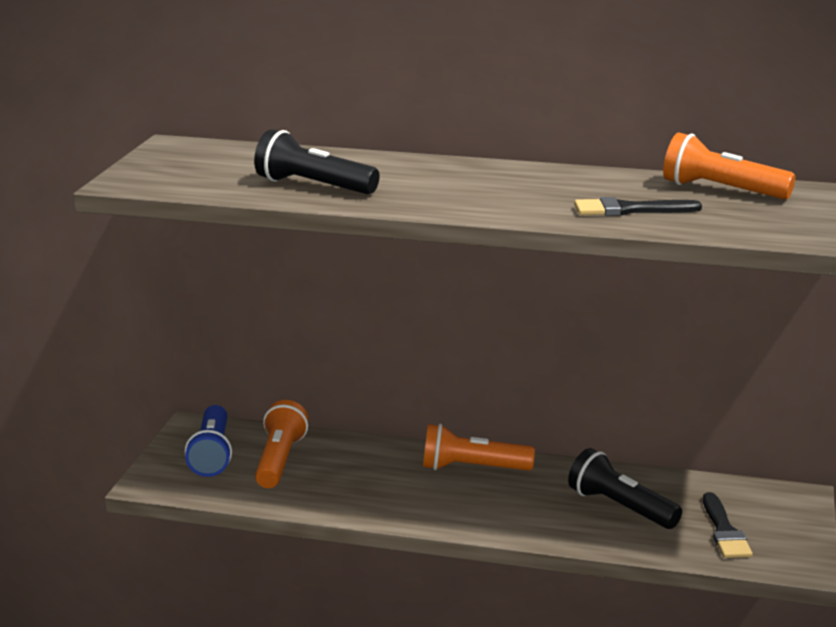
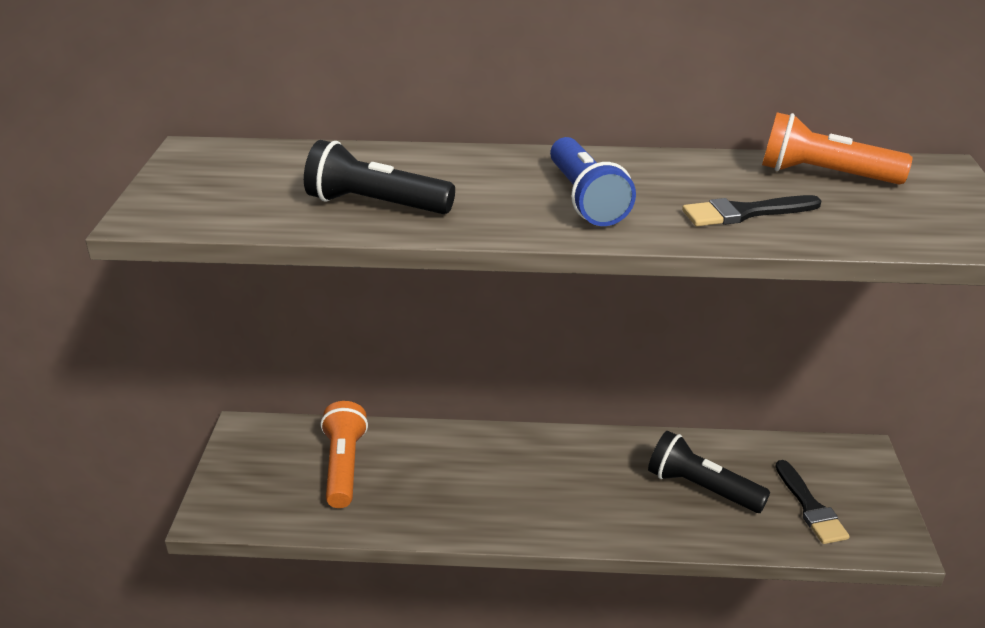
camera: 10 degrees left, 10 degrees up
(212, 454) = (271, 466): blue flashlight -> blue flashlight (586, 199)
(472, 468) = (542, 454): orange flashlight -> none

